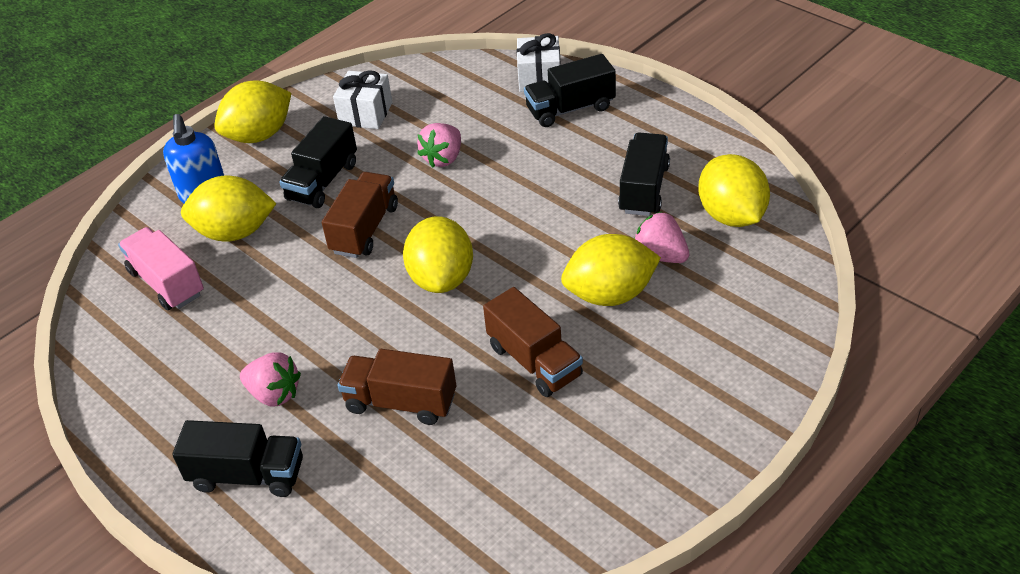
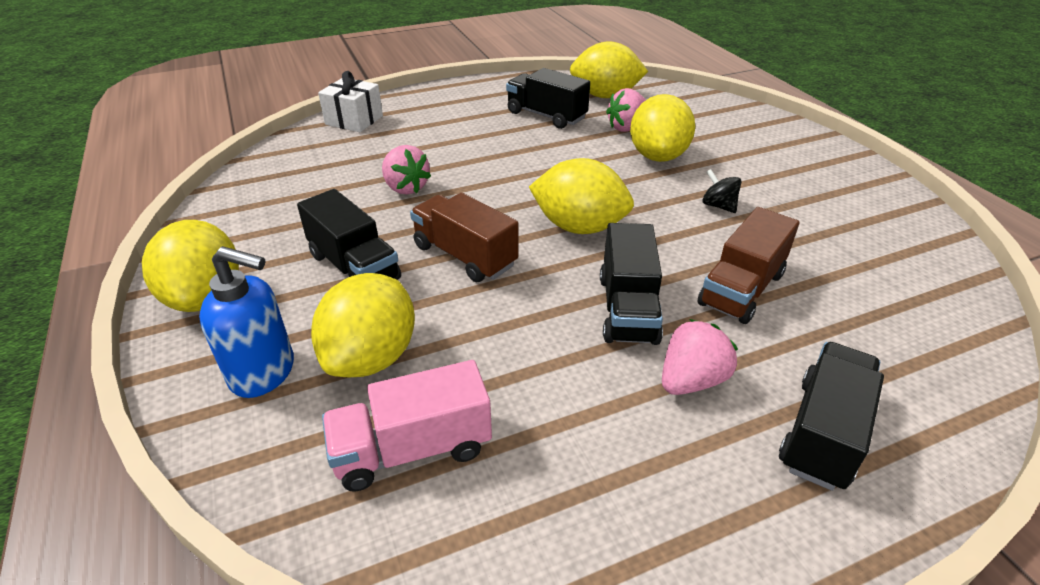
camera: 70 degrees left, 5 degrees down
(366, 114) = (275, 214): white gift -> none
(534, 361) = (718, 206): brown truck -> black spinning top
(570, 109) = (413, 118): black truck -> black truck (627, 309)

